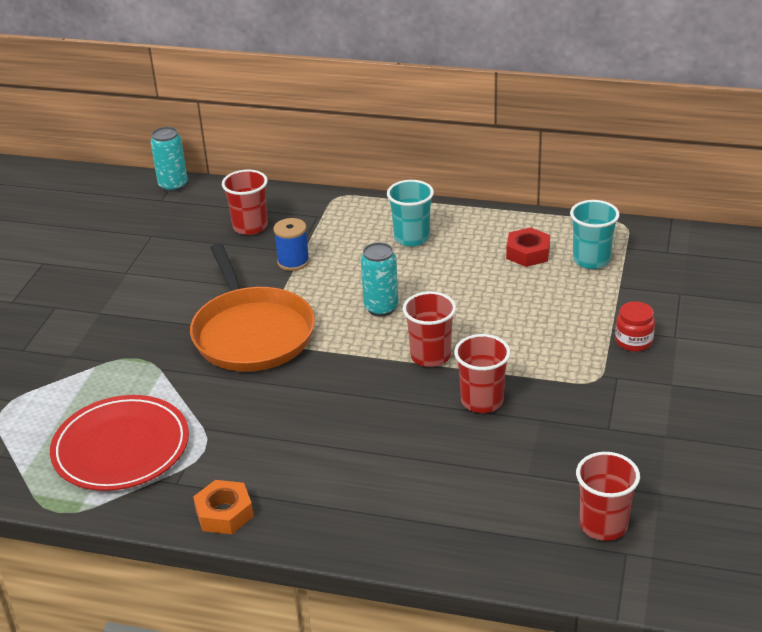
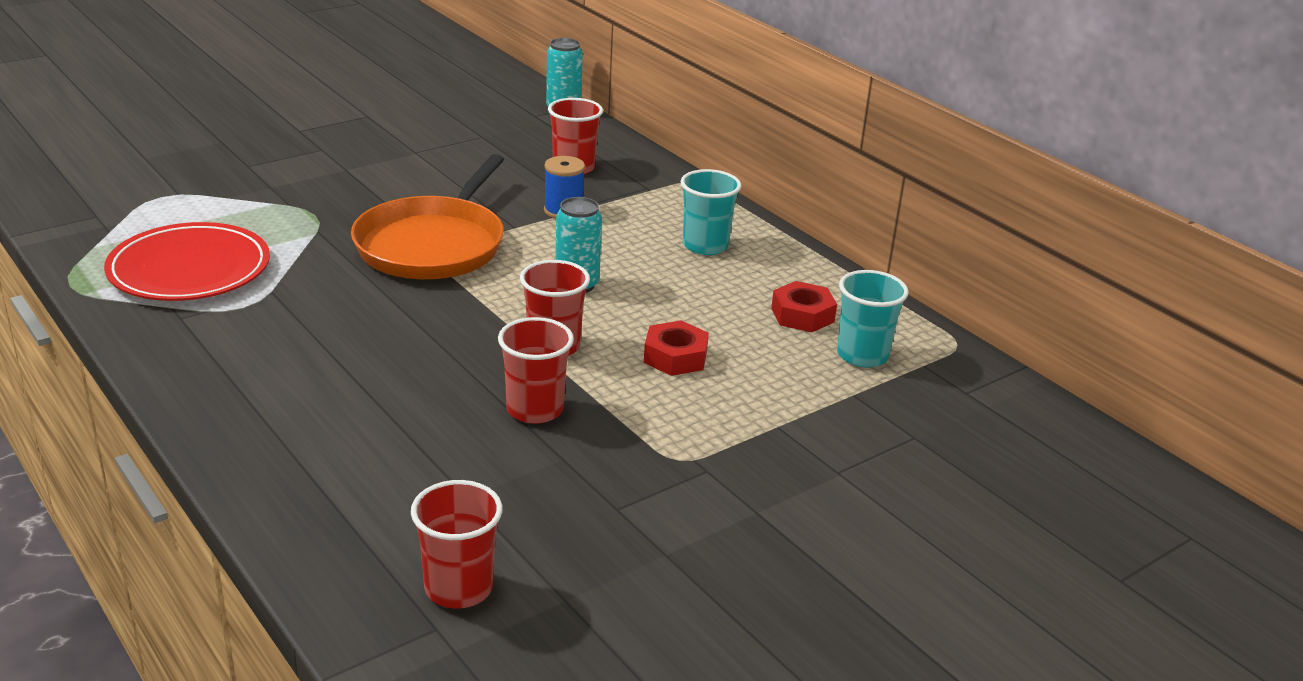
camera: 35 degrees right, 5 degrees down
(224, 513) = (172, 361): orange nut -> none
(503, 320) = (675, 357): none -> red nut
(633, 341) = (782, 450): red jar -> none

